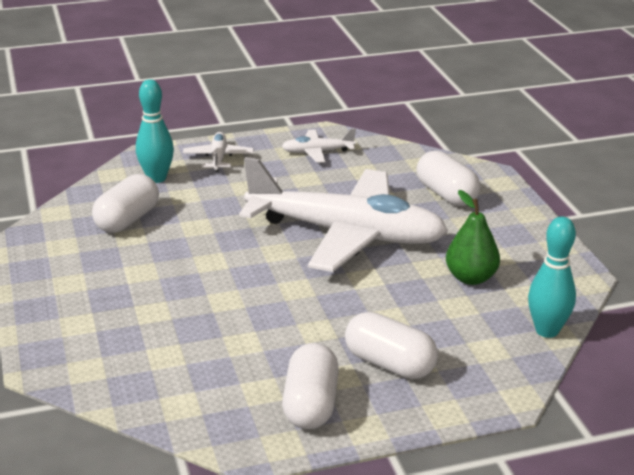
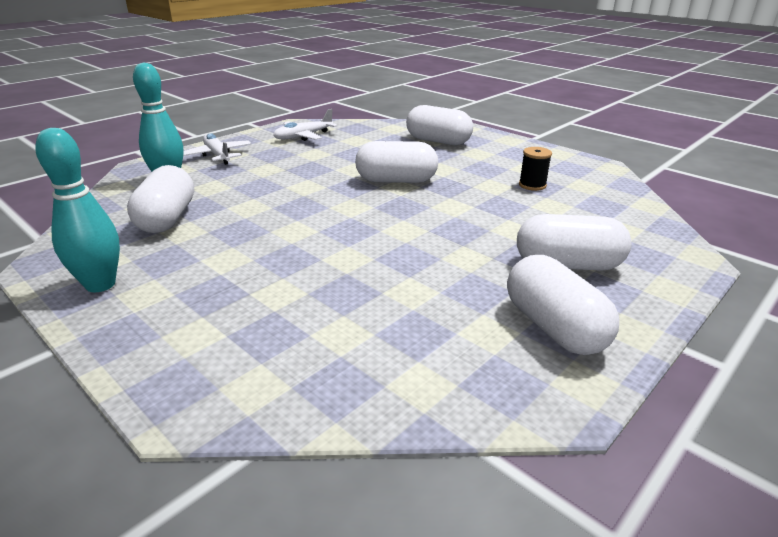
camera: 30 degrees left, 0 degrees up
(347, 234) = (396, 181): white plane -> white capsule
(471, 278) = (532, 185): green pear -> black spool
(547, 331) = (638, 204): turquoise bowling pin -> turquoise bowling pin (100, 284)

